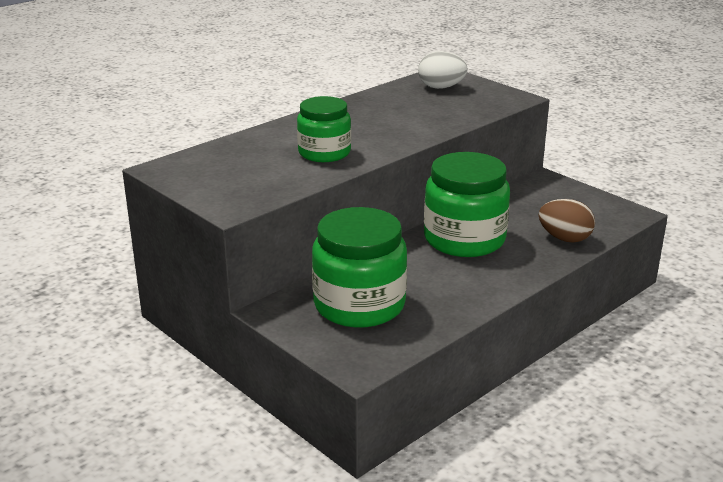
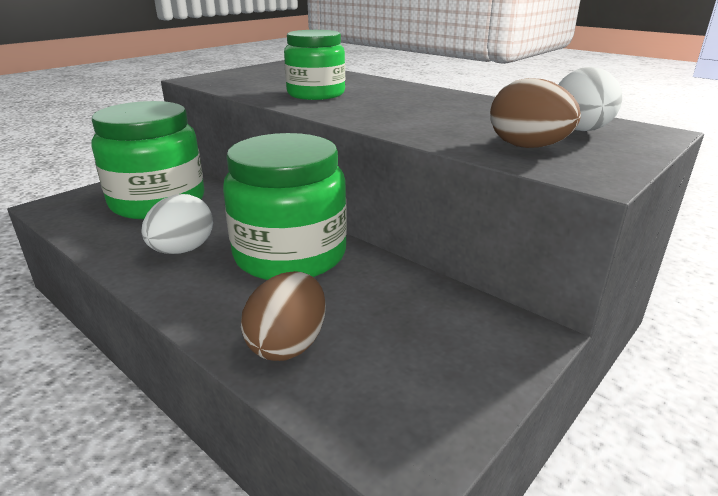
camera: 85 degrees right, 0 degrees up
(457, 281) = (182, 250): none -> white egg
(473, 103) = (527, 147): none -> brown egg

